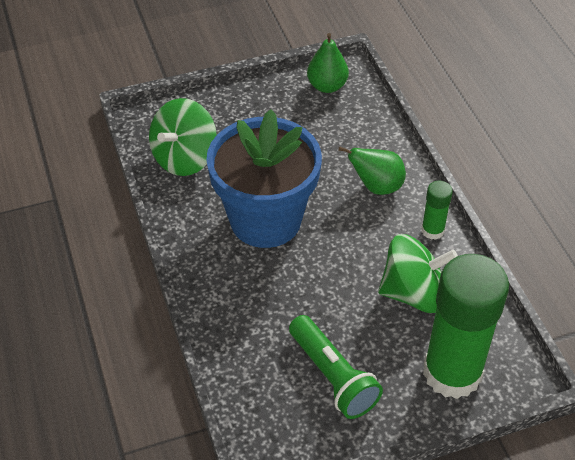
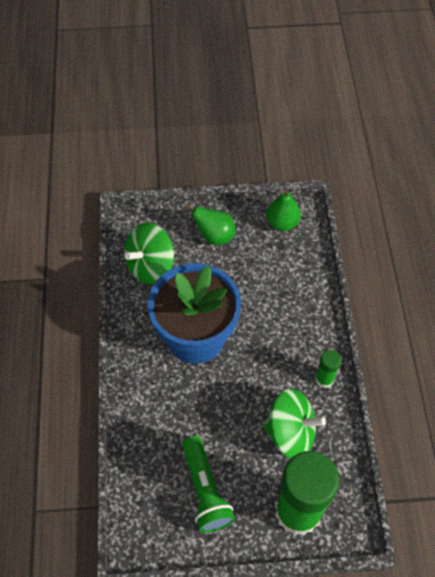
camera: 15 degrees right, 10 degrees up
(376, 187) = (292, 327): green pear -> green pear (214, 236)

